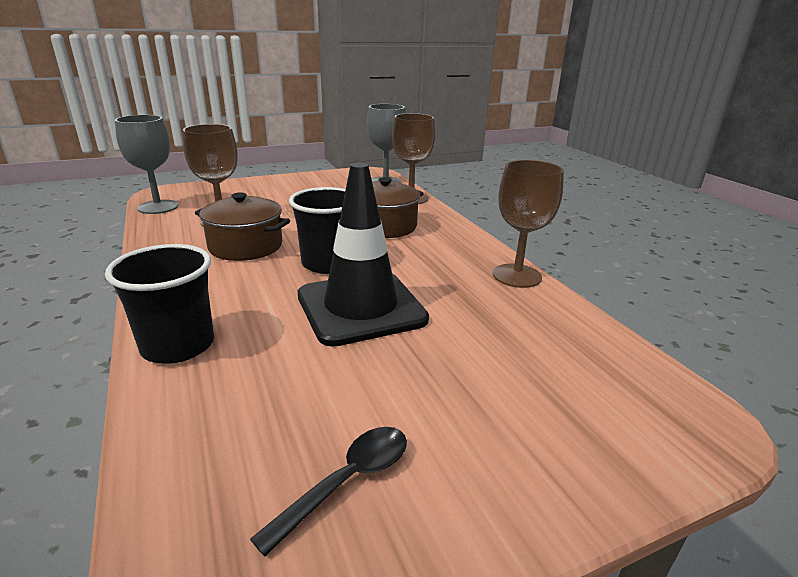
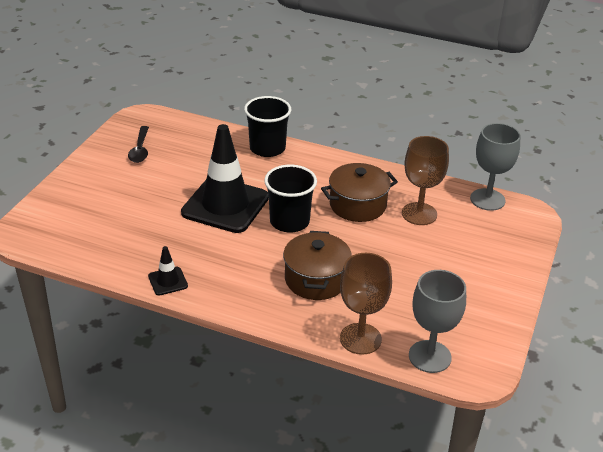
camera: 135 degrees right, 10 degrees up
(517, 276) = (168, 281): brown goblet -> black traffic cone

